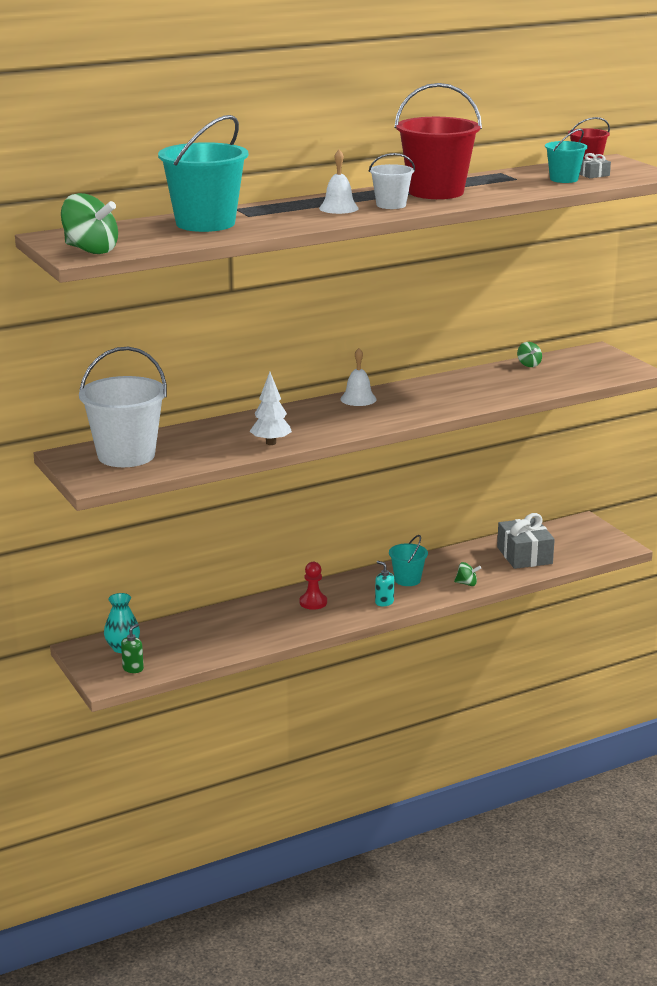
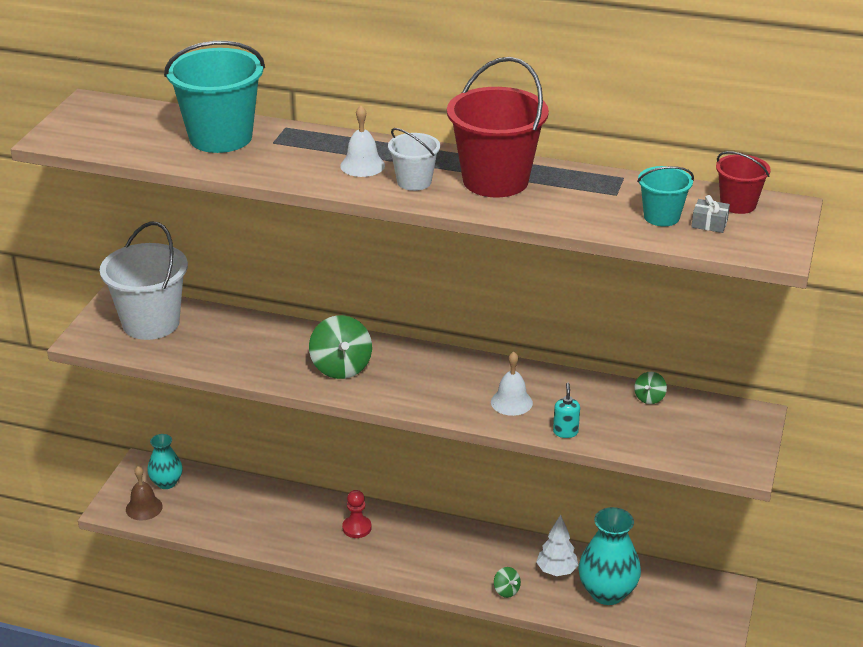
camera: 45 degrees right, 10 degrees up
(90, 250) = (74, 134): green spinning top -> green spinning top (341, 367)
(133, 668) = (144, 508): green soap dispenser -> brown bell
(271, 443) = (267, 370): white tree -> white tree (556, 571)
(358, 399) = (422, 357): white bell -> white bell (511, 402)
(384, 602) = (409, 565): turquoise soap dispenser -> turquoise soap dispenser (565, 432)
(407, 580) = (464, 553): turquoise bucket -> none
(524, 555) = (607, 592): grey gift -> turquoise vase

